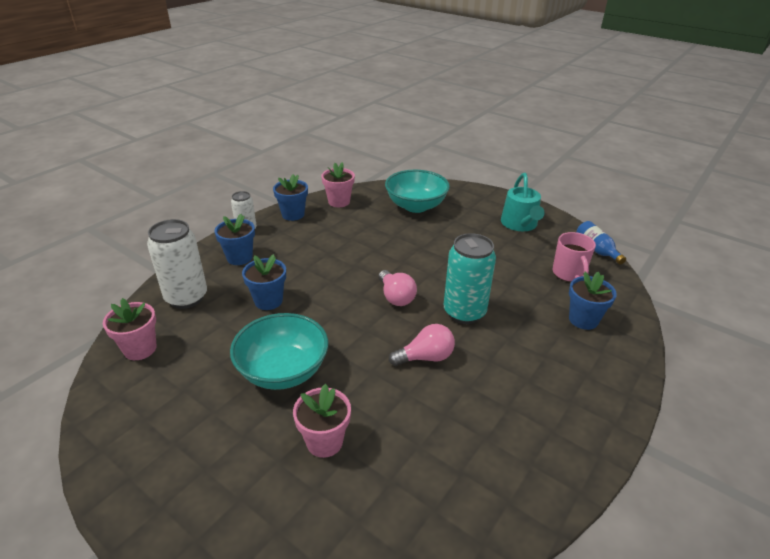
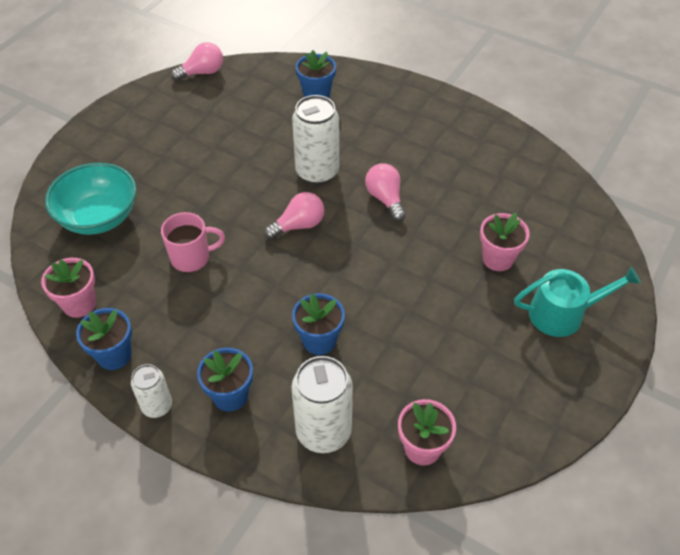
camera: 95 degrees left, 15 degrees up
(283, 371) = (425, 303): turquoise bowl -> none
(464, 312) = (317, 172): turquoise can -> white can
(520, 224) = (150, 123): turquoise watering can -> turquoise watering can (563, 313)
(568, 274) = (246, 96): pink mug -> pink mug (192, 258)
(596, 250) = (202, 72): blue bottle -> pink light bulb

